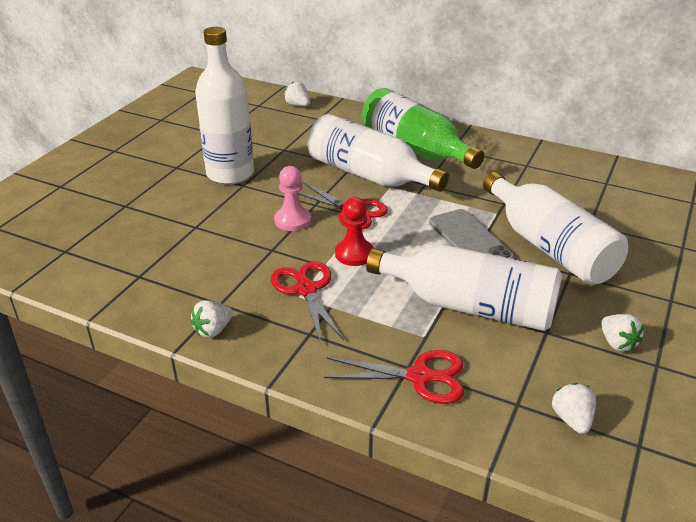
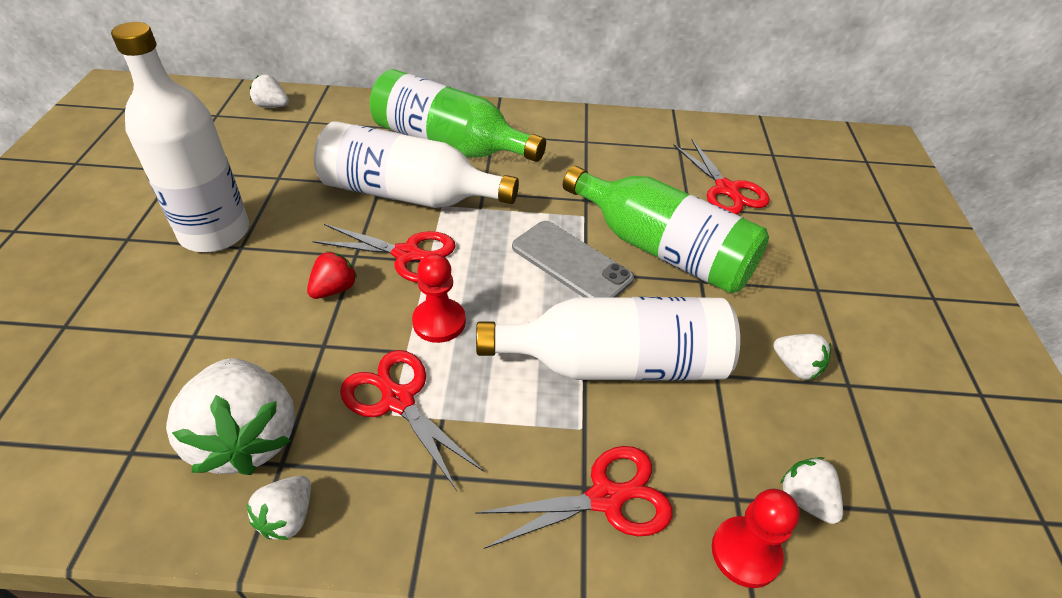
camera: 25 degrees left, 10 degrees up
(206, 285) = (247, 437): none -> white strawberry
(292, 220) = (334, 289): pink pawn -> red strawberry
(505, 433) = (745, 553): none -> red pawn
(549, 247) = (662, 249): white bottle -> green bottle
(631, 218) = (726, 189): none -> red scissors

